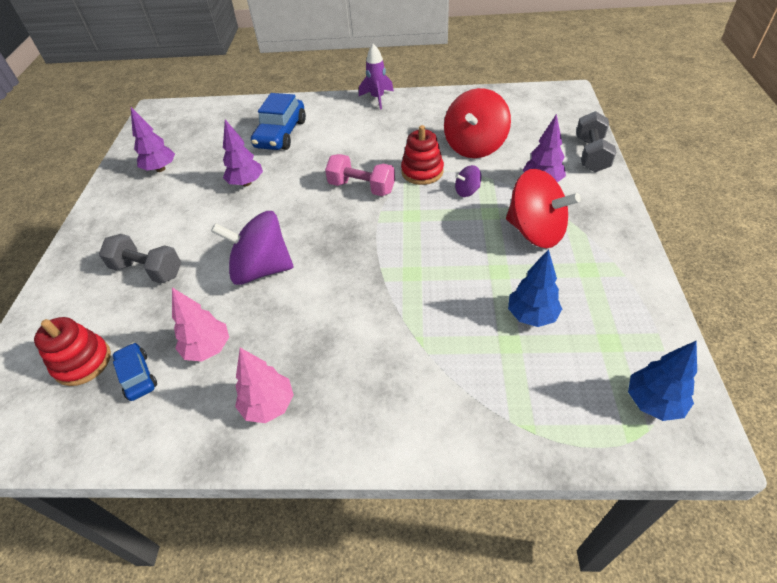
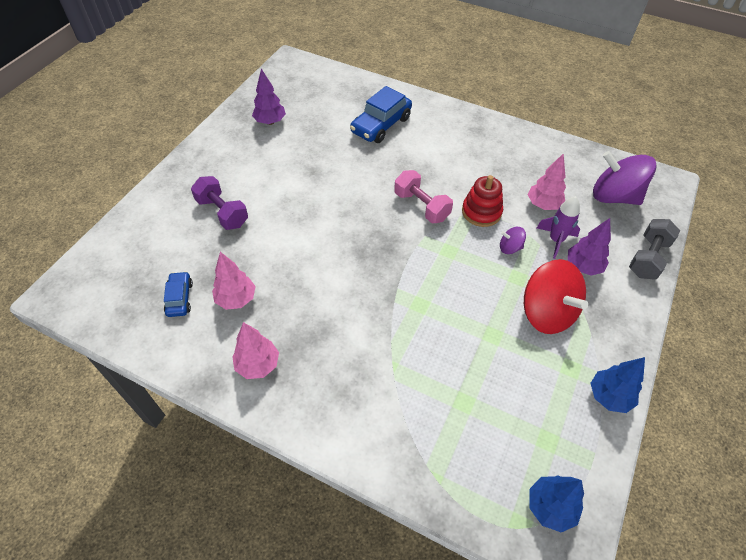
camera: 20 degrees right, 5 degrees up
(83, 362) = (148, 270): red stacking toy -> none
(148, 270) = (222, 212): grey dumbbell -> purple dumbbell
(246, 183) = (330, 163): purple tree -> none
(261, 269) = (305, 249): purple spinning top -> purple spinning top (614, 196)
(377, 98) = (483, 119): purple rocket -> purple rocket (556, 240)
(475, 146) = (543, 205): red spinning top -> pink tree
(531, 316) = (496, 387): blue tree -> blue tree (609, 396)

